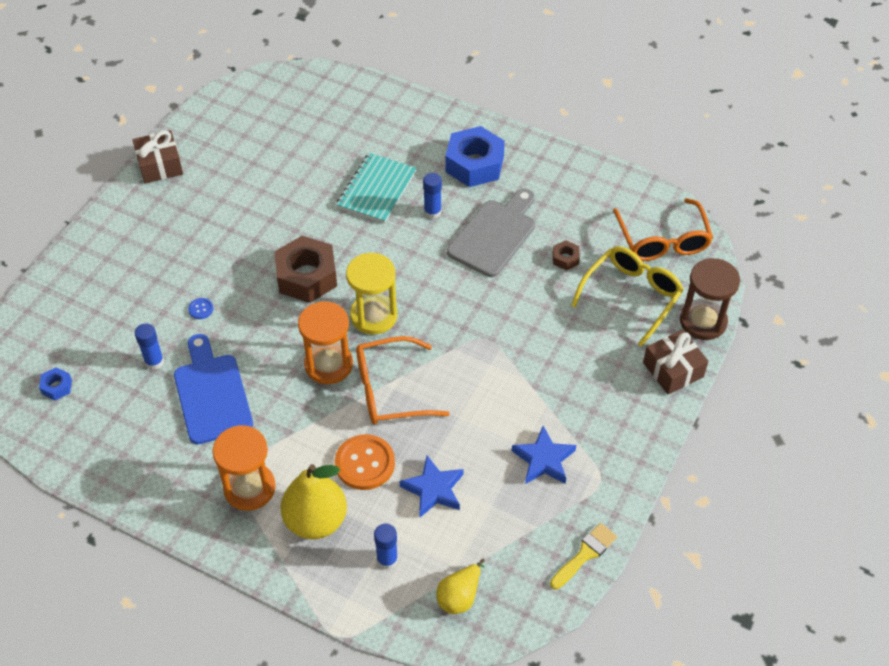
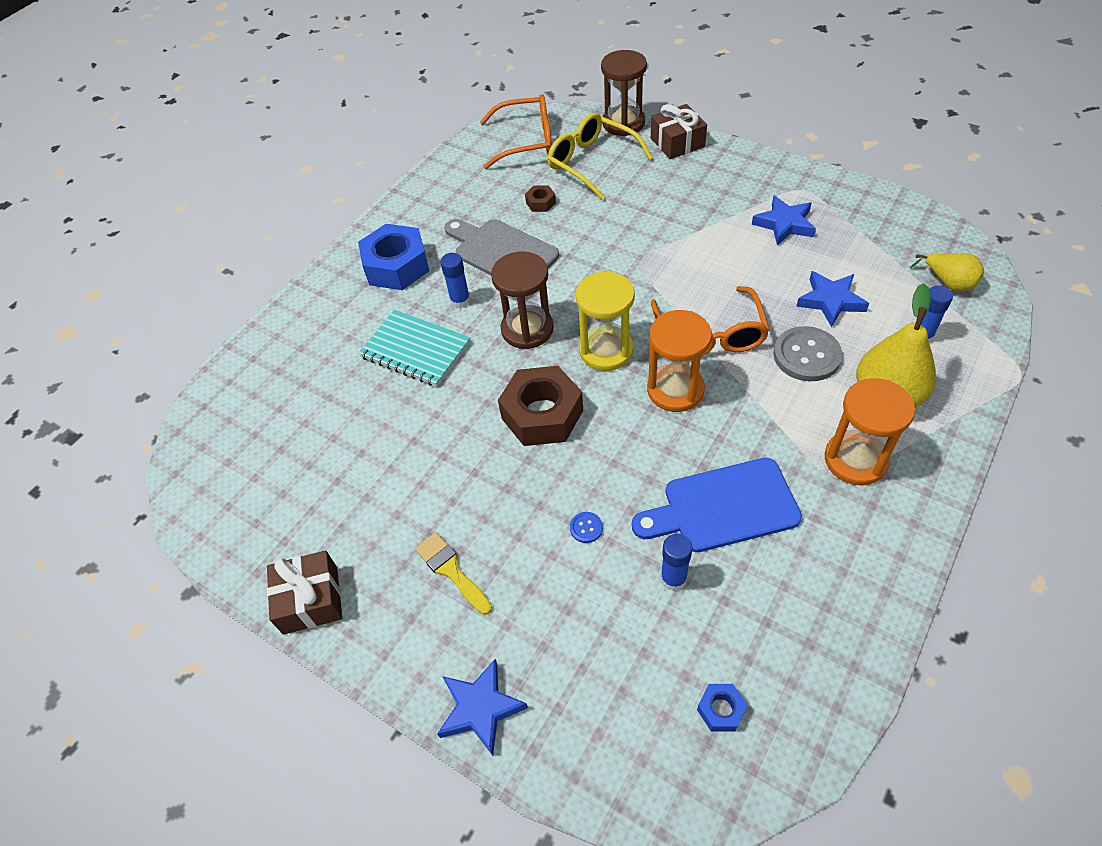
camera: 80 degrees left, 0 degrees up
(75, 260) = (480, 708): none -> blue star
(365, 463) = (806, 355): orange button -> grey button
(399, 260) = (527, 329): none -> brown hourglass
(585, 554) = (882, 201): yellow brush -> yellow brush (451, 570)

